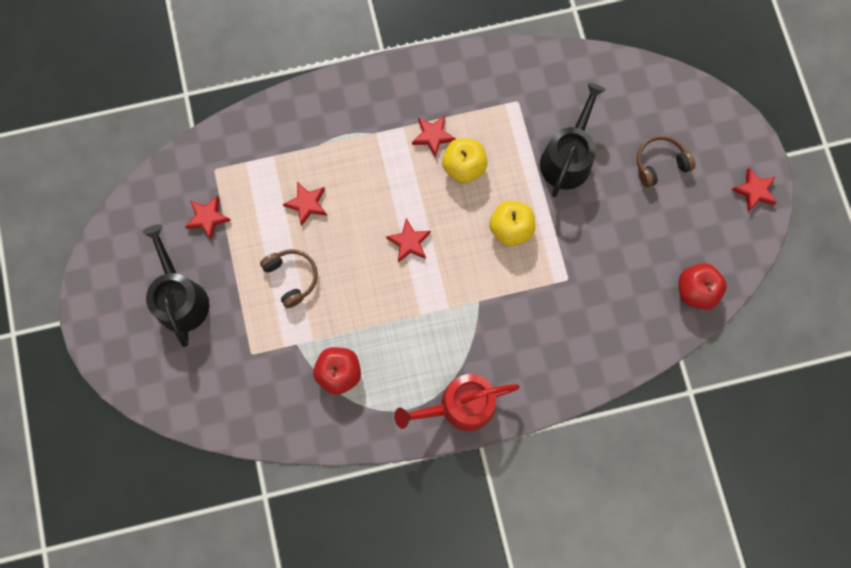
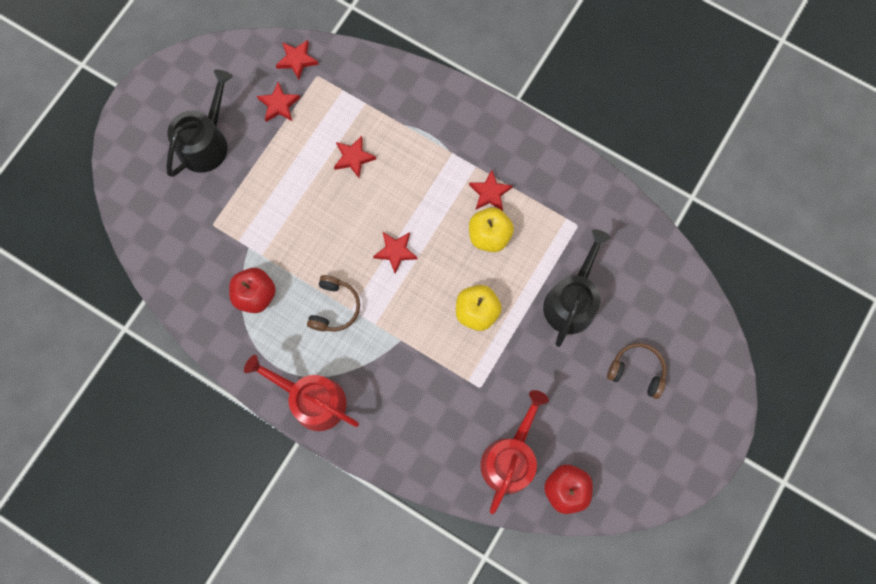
camera: 45 degrees right, 0 degrees up
(292, 277) = (292, 199): brown headphones -> brown headphones (334, 307)
(568, 158) = (572, 301): black watering can -> black watering can turned 45 degrees counterclockwise
(638, 306) = (510, 458): none -> red watering can
(754, 191) = (689, 461): red star -> red star (297, 60)

